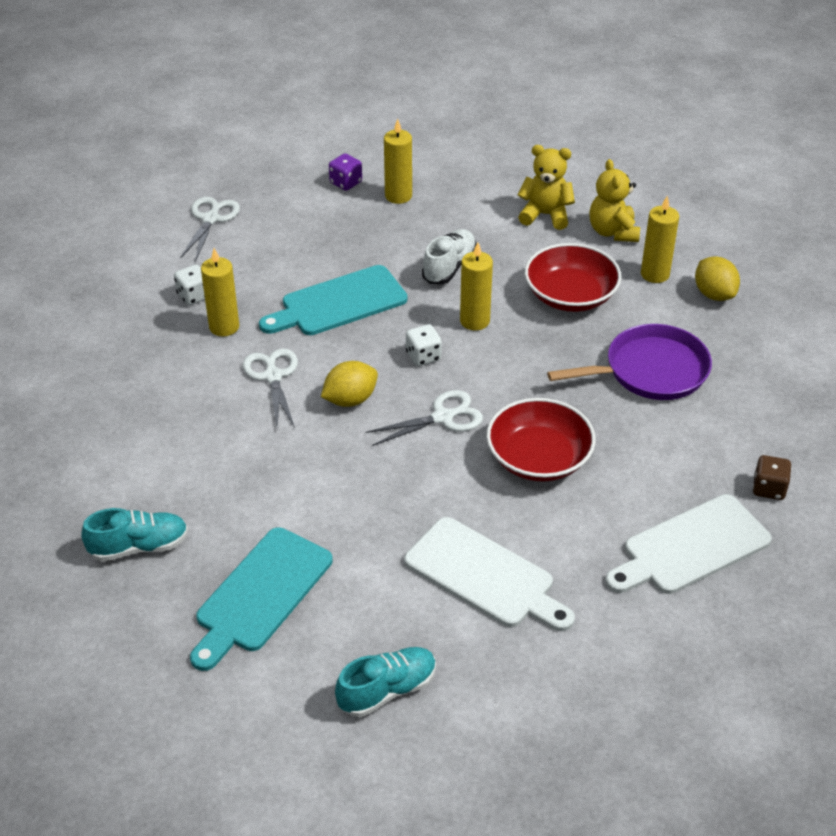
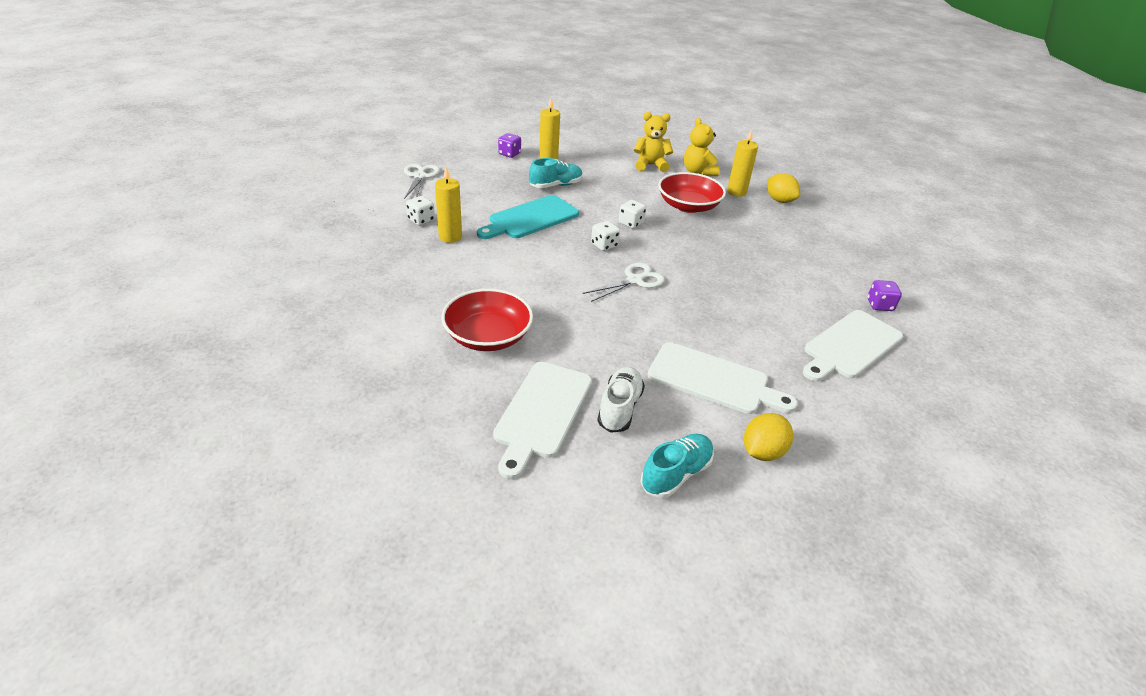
camera: 15 degrees left, 5 degrees down
(139, 547) = (426, 388): turquoise shoe -> turquoise shoe (556, 185)
(261, 594) = (542, 413): turquoise cutting board -> white cutting board
(273, 377) = (498, 264): white scissors -> none
(350, 400) = (562, 274): yellow lemon -> yellow lemon (762, 452)
(449, 267) = (600, 195): white shoe -> white shoe (619, 408)
(474, 321) = (631, 223): yellow candle -> white dice
(538, 458) = (715, 300): red bowl -> red bowl (488, 336)
(651, 370) = (763, 243): purple pan -> none
(769, 488) = (879, 305): brown dice -> purple dice

